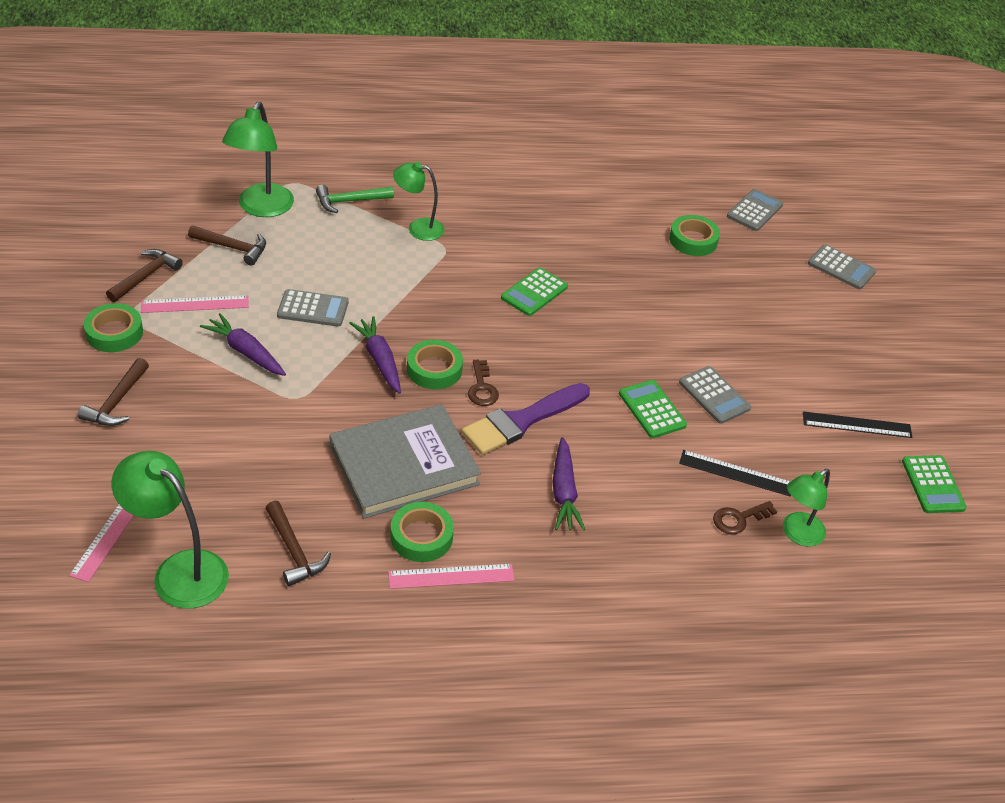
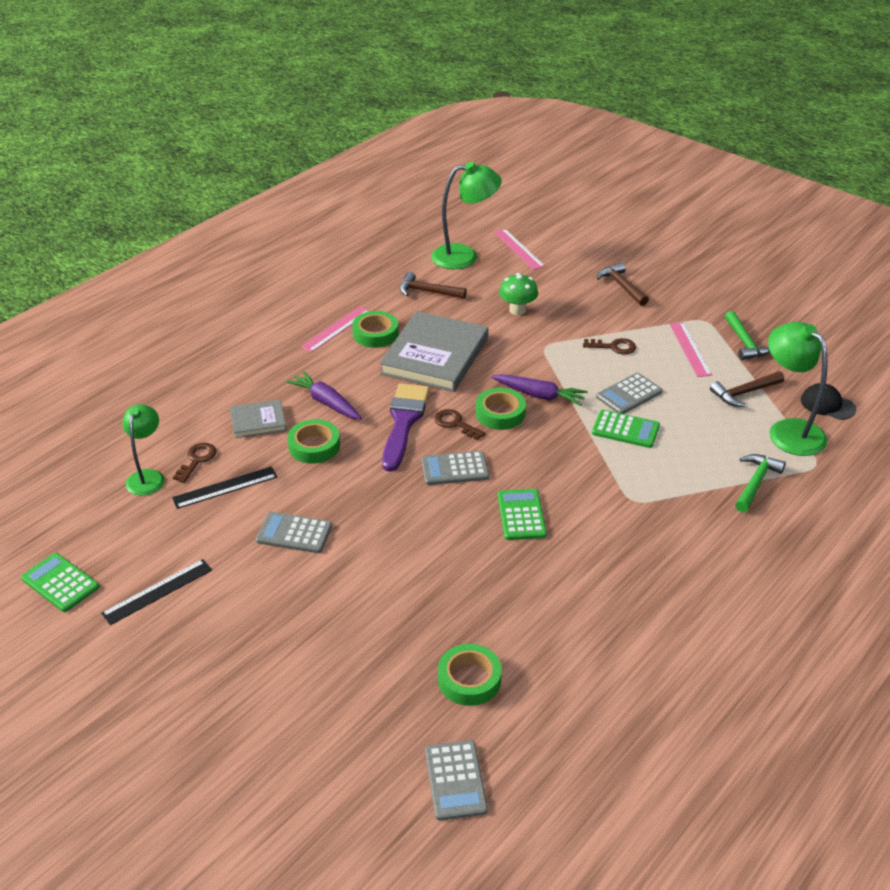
camera: 140 degrees right, 5 degrees down
(114, 333) = (692, 309): green tape -> green tape (314, 446)
(145, 276) = (745, 343): brown hammer -> green hammer
(195, 304) = (690, 349): pink ruler -> pink ruler turned 45 degrees counterclockwise
(199, 201) = (827, 404): none -> black cap
(246, 352) = (614, 347): purple carrot -> brown key
(252, 454) = (517, 310): none -> green mushroom
(418, 228) = (677, 500): green lamp -> none
(646, 519) = (258, 421): none -> grey book
(652, 409) = (328, 490): green calculator -> green calculator (625, 429)
(841, 268) = (297, 772): grey calculator -> grey calculator (454, 469)

